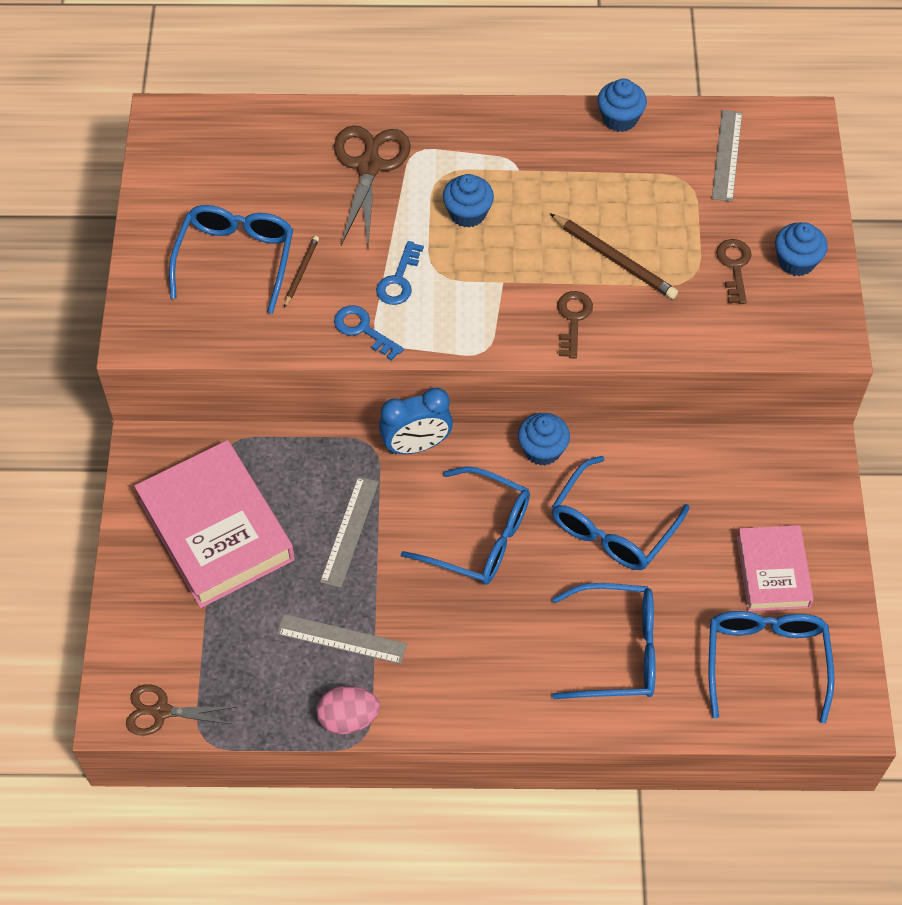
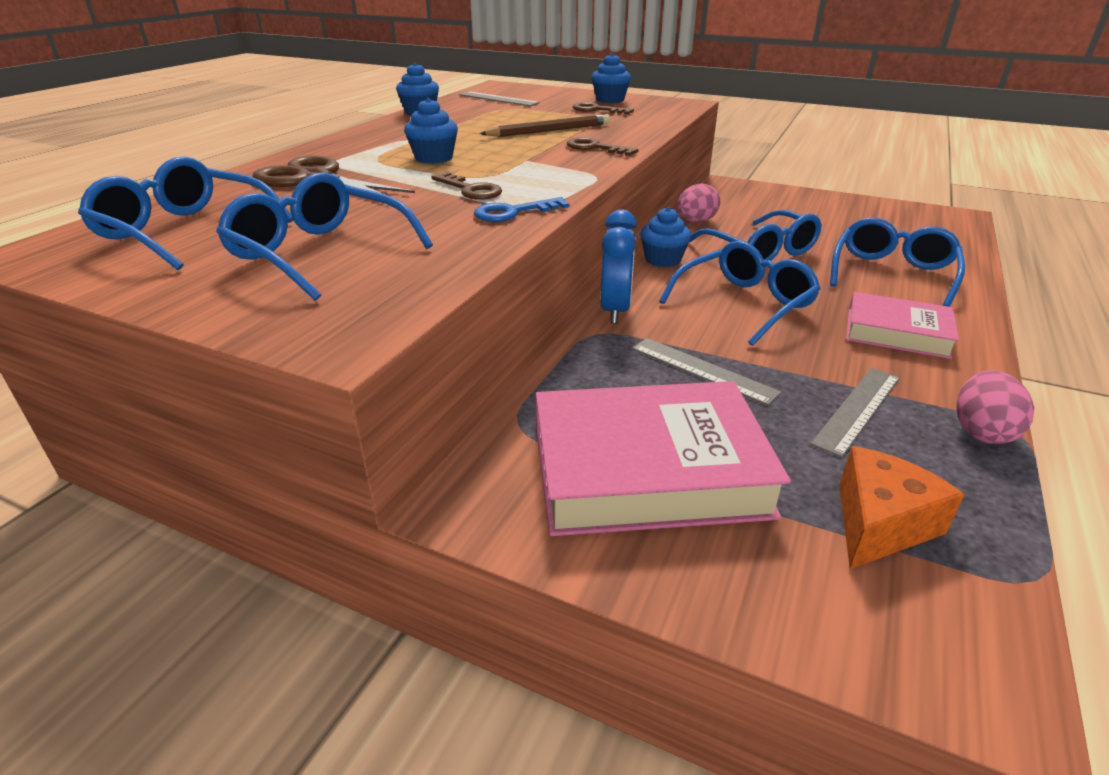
camera: 65 degrees left, 25 degrees down
(161, 711) = (984, 621): brown scissors -> none
(218, 659) = (879, 524): none -> orange cheese
(301, 272) = (394, 225): brown pencil -> none
(399, 280) = (470, 190): blue key -> brown key
(665, 451) = (695, 221): none -> pink egg
(765, 661) = (907, 229): blue glasses -> blue glasses (185, 231)
(773, 572) = (825, 212): pink book -> pink book (896, 332)

